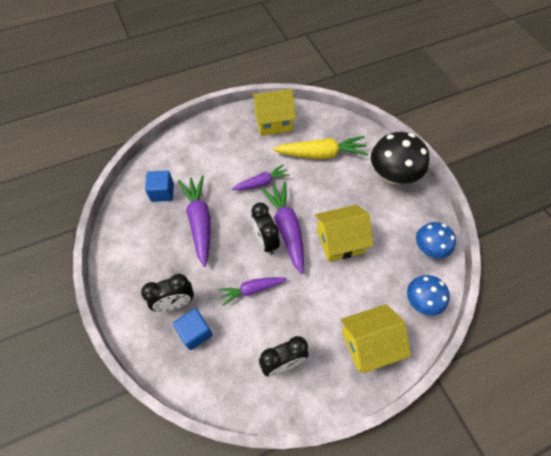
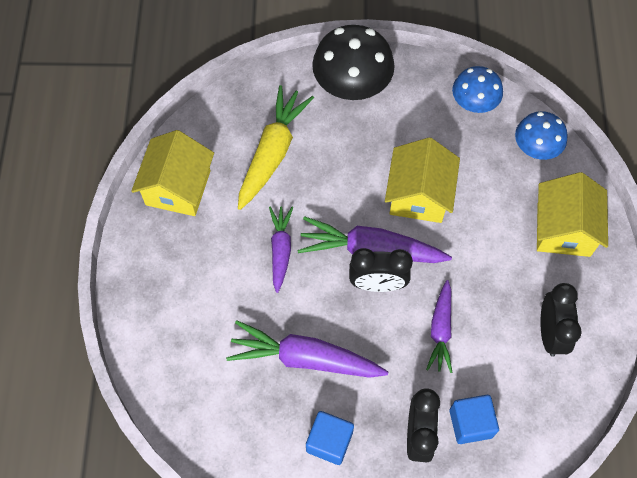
camera: 65 degrees left, 5 degrees up
(162, 192) = (226, 393): blue cube -> blue cube (329, 441)

